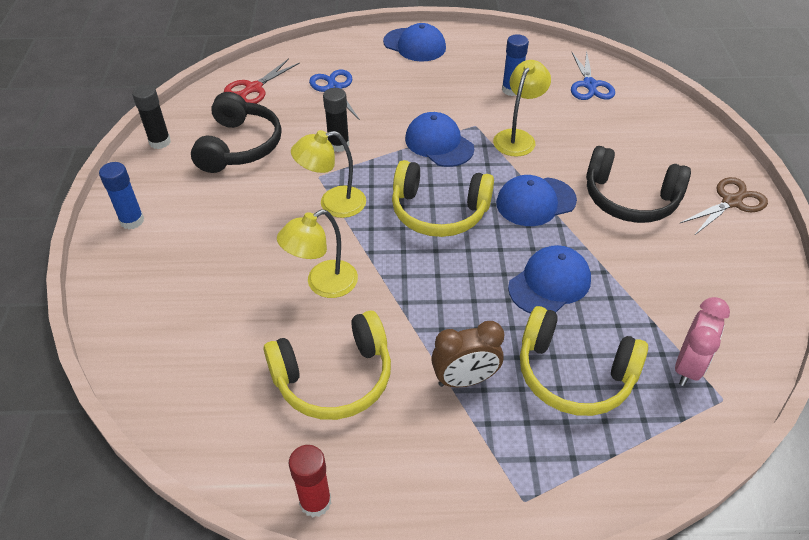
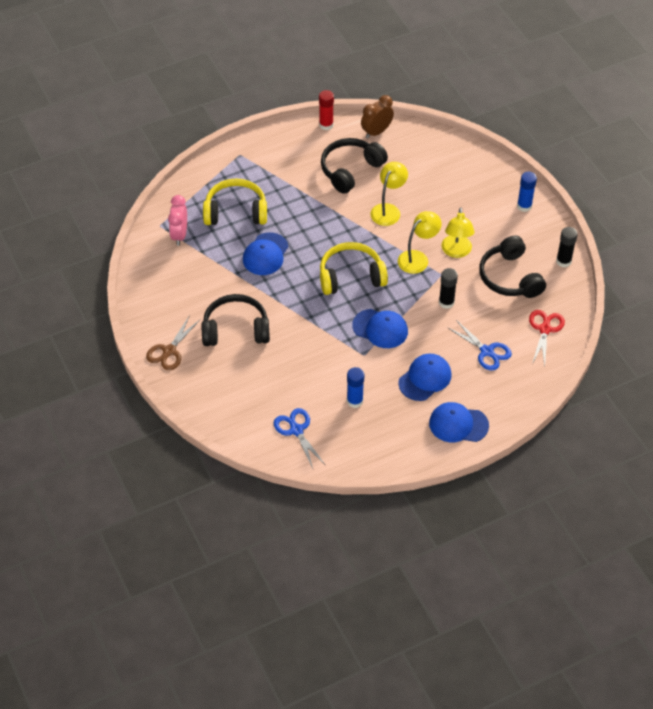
camera: 155 degrees right, 5 degrees up
(334, 378) = (350, 170): yellow headphones -> black headphones
(465, 379) = (288, 191): brown clock -> brown clock (376, 132)
(517, 137) = (329, 354): yellow lamp -> yellow lamp (456, 252)
(535, 202) = (295, 305): blue cap -> blue cap (425, 378)

